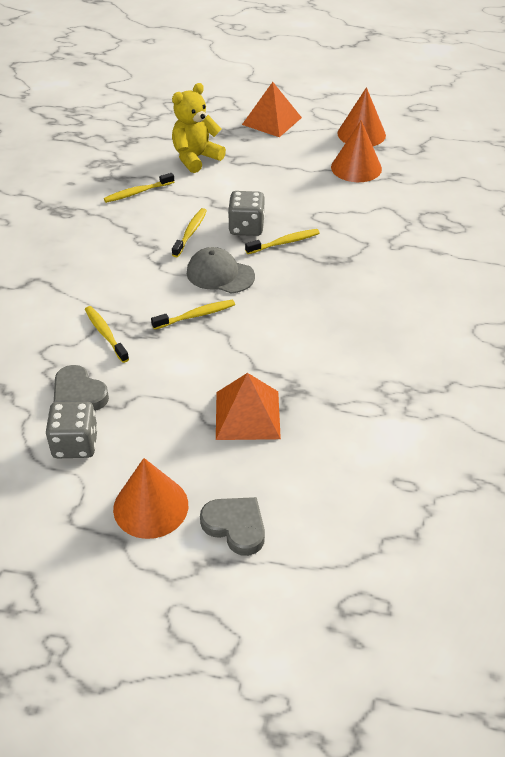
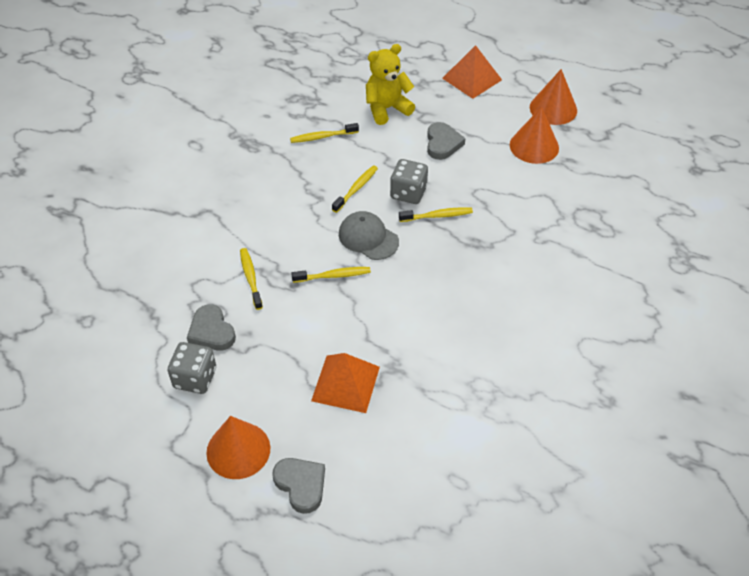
camera: 15 degrees right, 5 degrees up
(264, 179) = (442, 143): none -> grey heart

